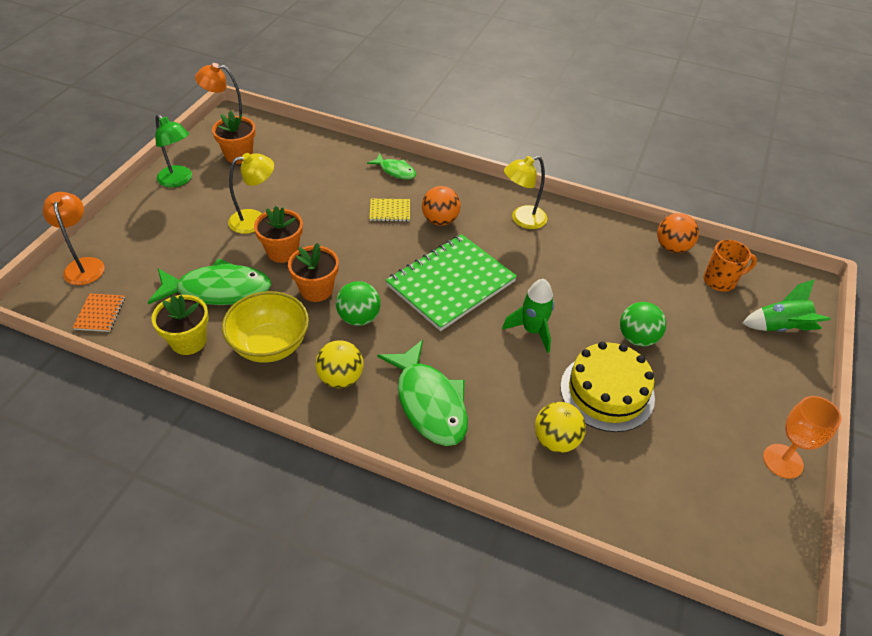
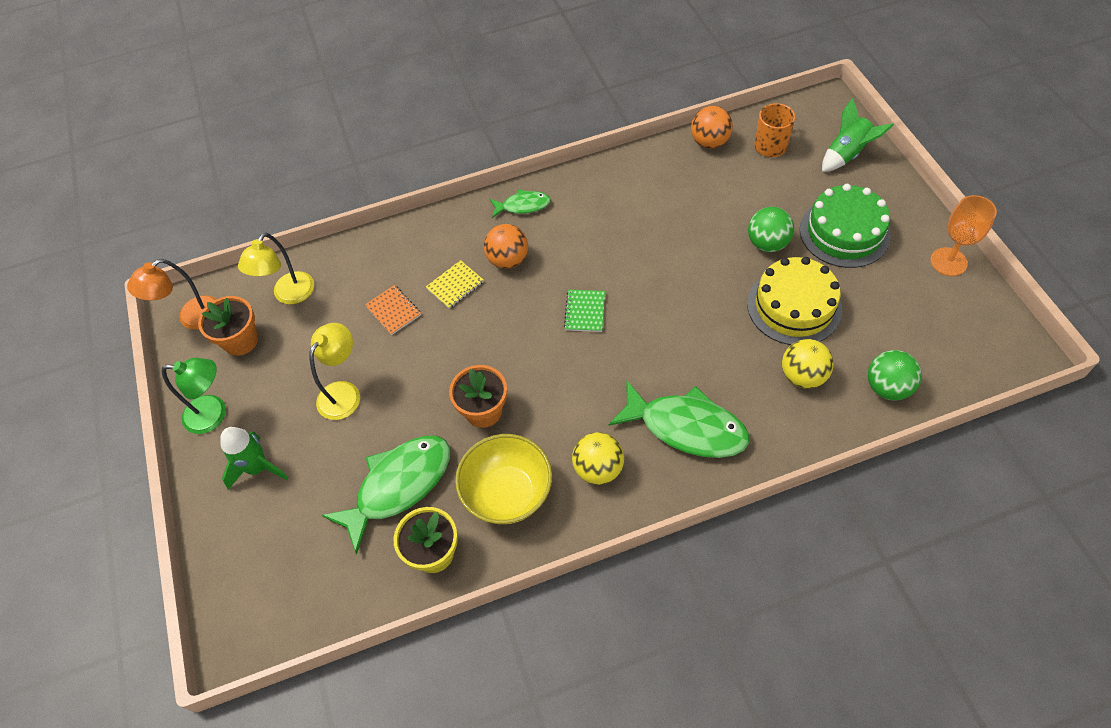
camera: 35 degrees left, 10 degrees up
(84, 265) = (236, 575): orange lamp -> none
(100, 313) = (318, 603): orange notebook -> orange notebook (393, 311)
(282, 251) = (409, 401): orange flower pot -> none
(359, 318) = (549, 405): green ball -> green ball (887, 387)
(395, 171) = (412, 241): green fish -> green fish (523, 205)
(451, 283) = (585, 311): green notebook -> green notebook, size x0.42
(522, 219) = (573, 206): yellow lamp -> yellow lamp (289, 295)
(532, 331) = (690, 301): green rocket -> green rocket (257, 468)
(711, 375) = (844, 232): none -> green cake

